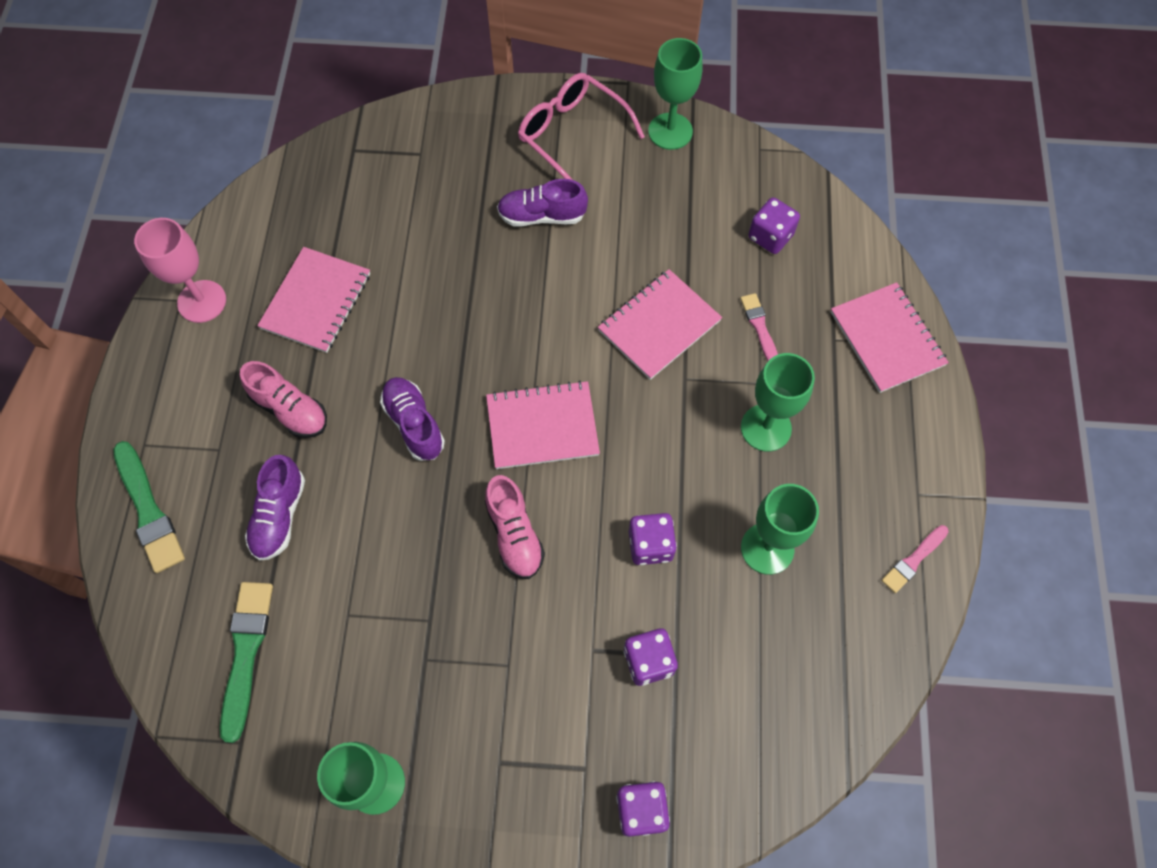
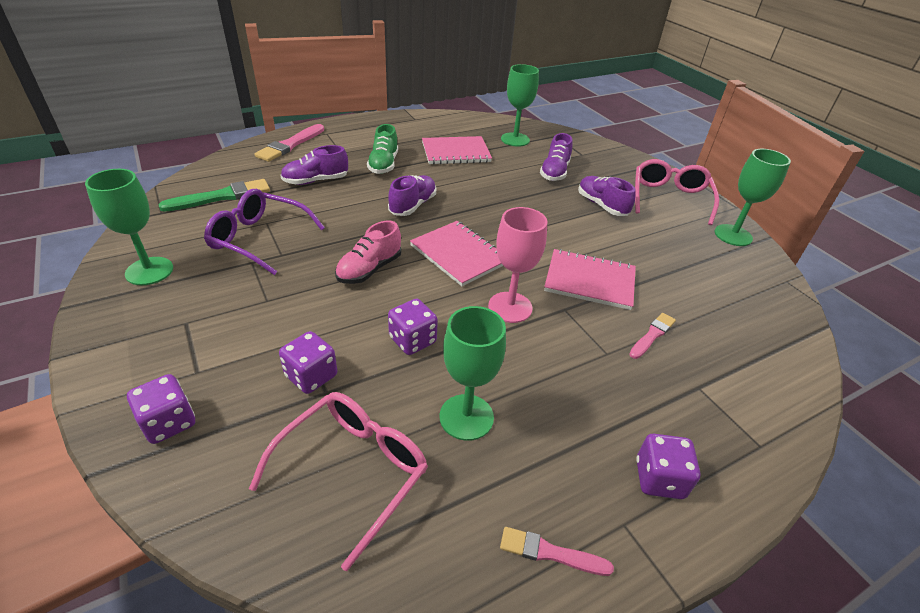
camera: 55 degrees right, 25 degrees down
(148, 510) = (290, 145): green brush -> pink brush
(202, 301) = (420, 124): pink goblet -> pink goblet (510, 307)
(290, 409) = (383, 164): pink shoe -> green shoe
(380, 635) = (259, 239): none -> purple glasses
(441, 215) = (554, 172): none -> purple shoe
(766, 428) = (573, 372): green goblet -> green goblet (515, 139)
(770, 236) = (731, 313): purple dice -> purple dice (659, 479)
(775, 668) = (353, 470): none -> pink glasses
(887, 339) = (745, 427): pink notebook -> none

